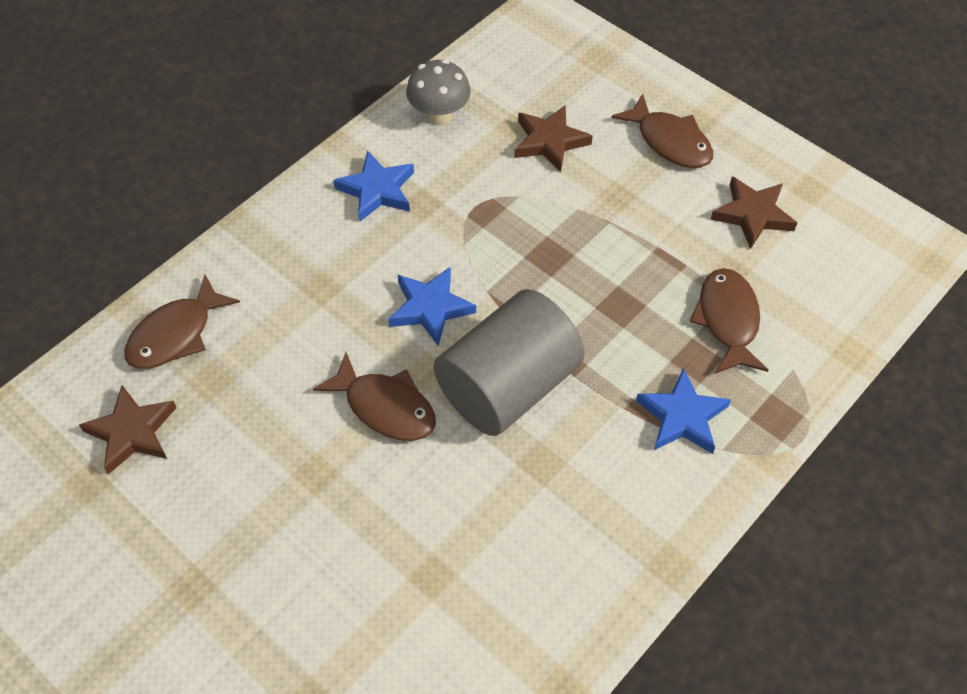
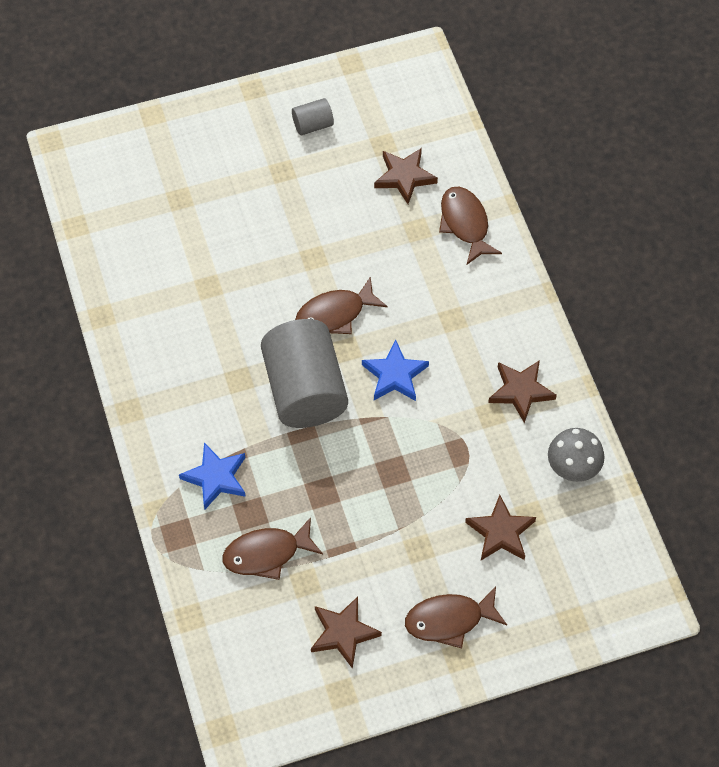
camera: 120 degrees right, 5 degrees up
(88, 591) = (312, 125): none -> grey cylinder
(377, 190) = (520, 391): blue star -> brown star
(728, 320) = (267, 553): brown fish -> brown fish turned 135 degrees clockwise

